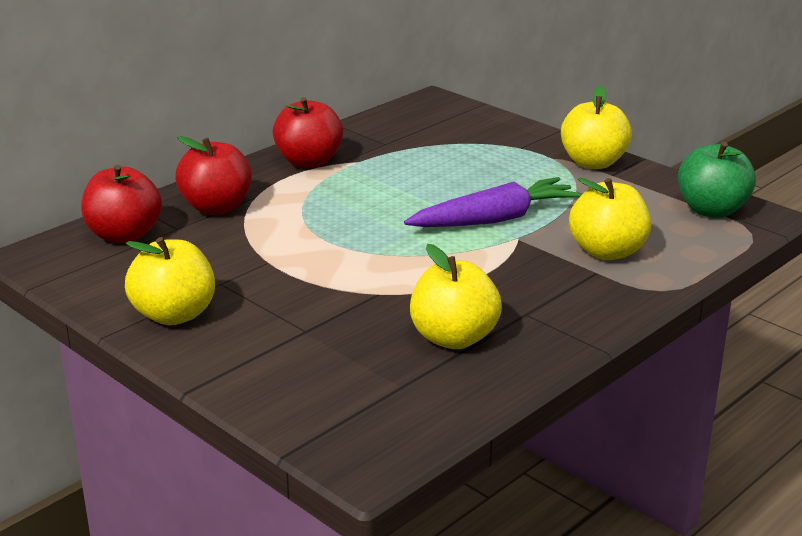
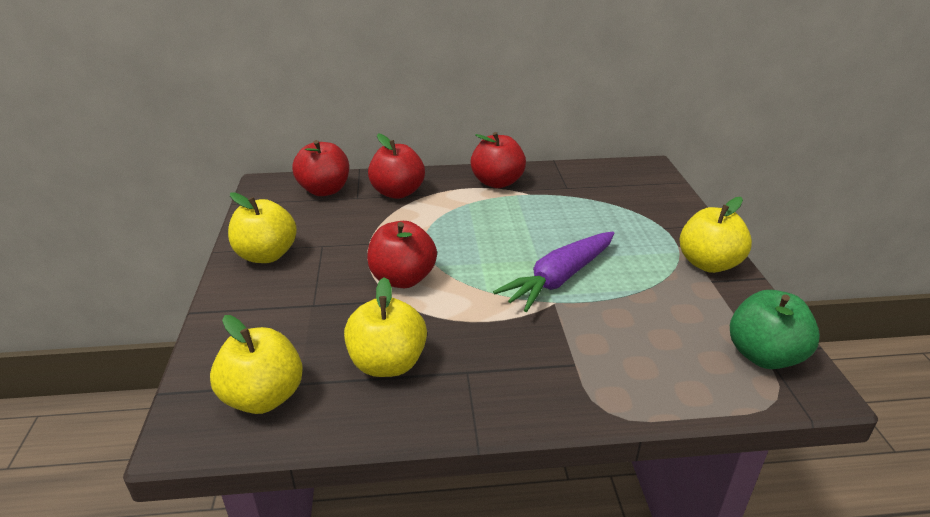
camera: 40 degrees right, 5 degrees up
(357, 275) = (402, 279): none -> red apple
(495, 219) = (559, 279): purple carrot -> purple carrot turned 120 degrees clockwise
(607, 252) = (609, 350): yellow apple -> yellow apple (263, 397)

